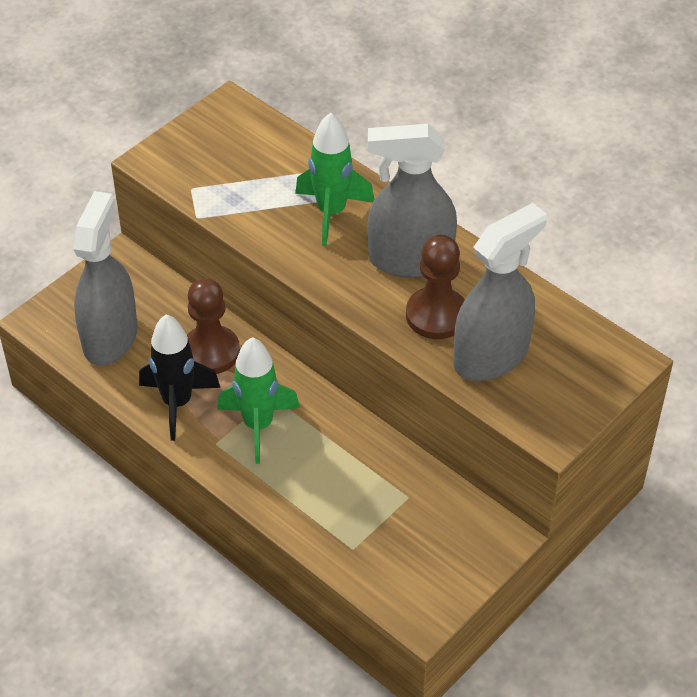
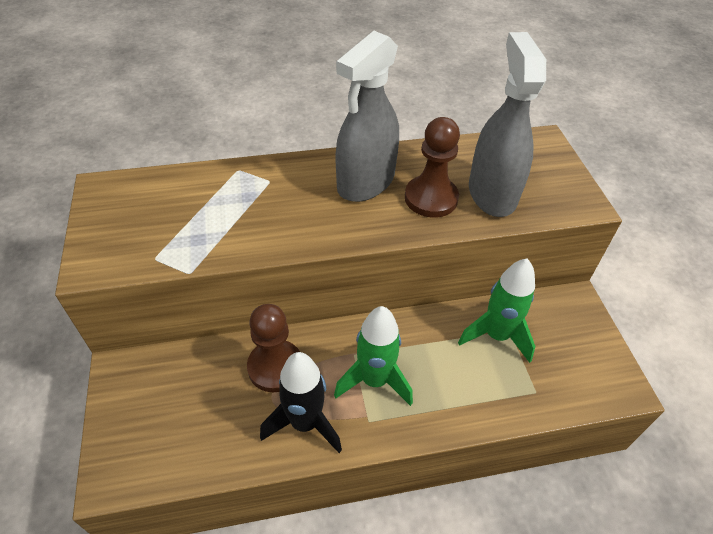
camera: 55 degrees left, 0 degrees up
(110, 337) = (190, 430): grey spray bottle -> none
(331, 212) = (277, 195): green rocket -> green rocket (496, 336)

